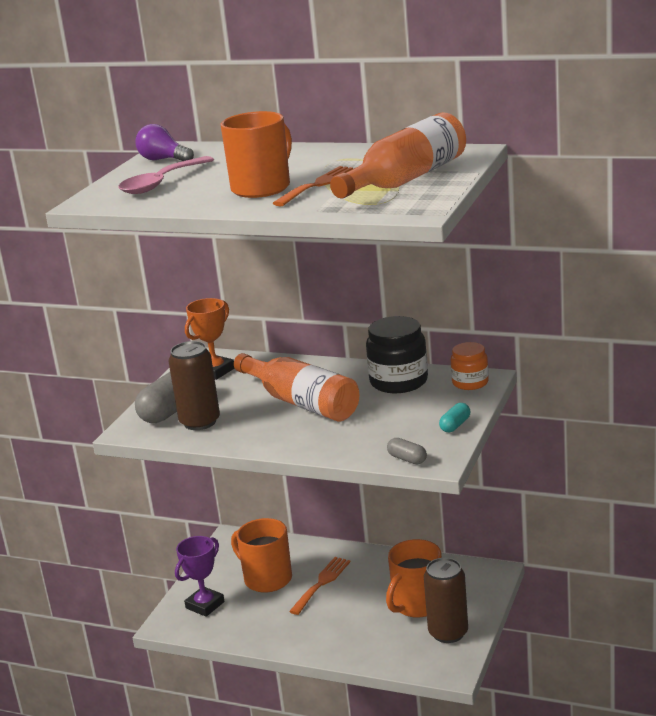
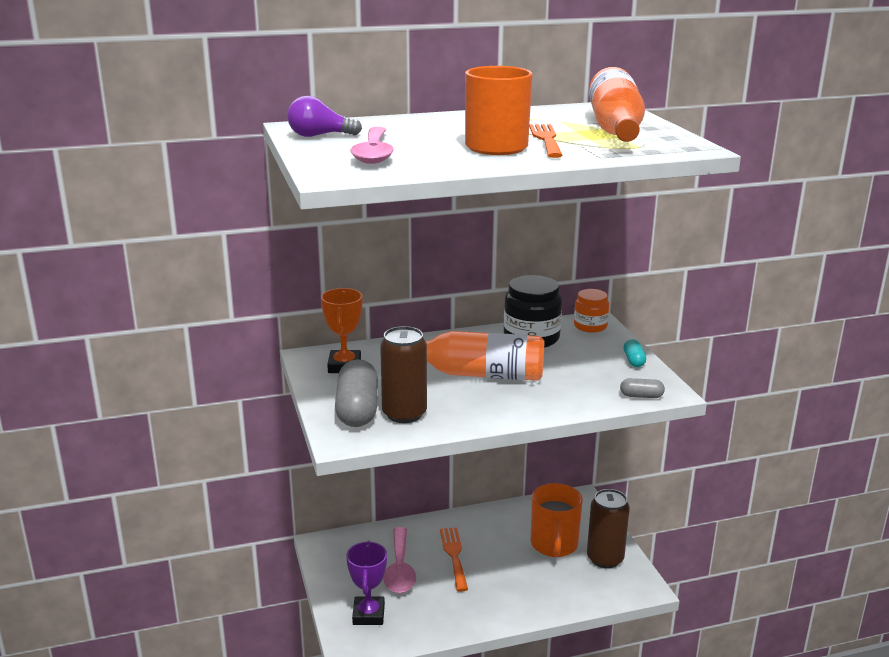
camera: 40 degrees left, 0 degrees up
(267, 579) = (400, 569): orange mug -> pink spoon

